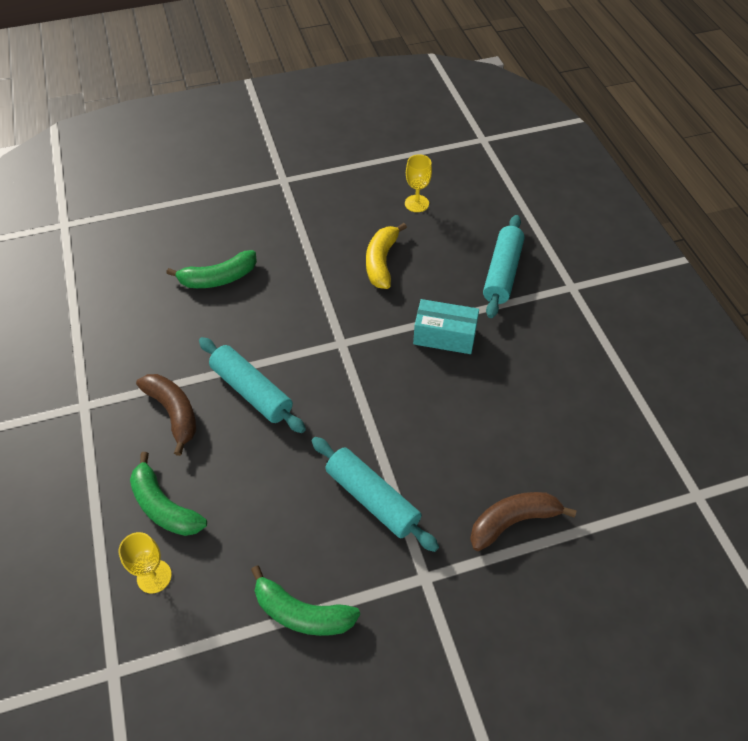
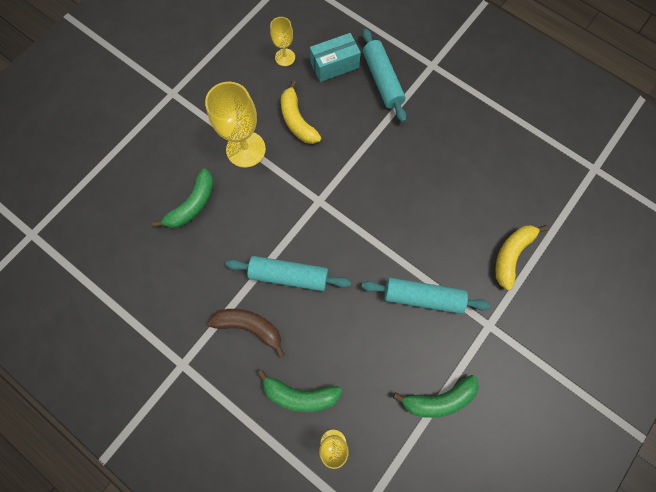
camera: 35 degrees left, 20 degrees up
(309, 259) = (246, 149): none -> yellow goblet
(444, 336) = (381, 153): turquoise box -> turquoise box (334, 65)
(513, 521) = (511, 255): brown banana -> yellow banana

